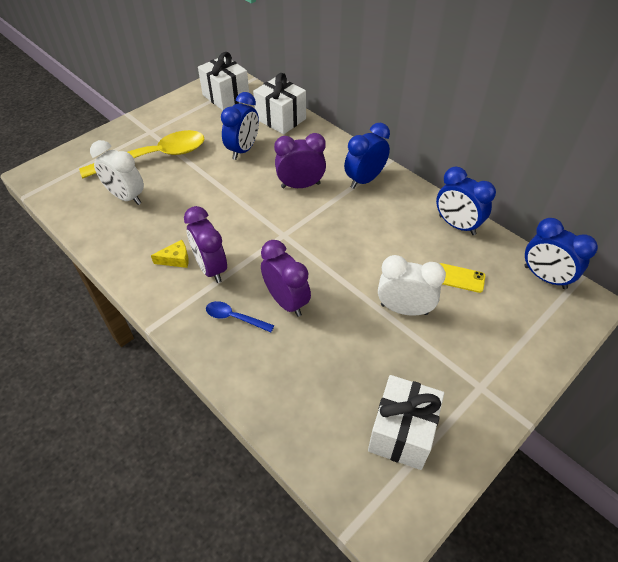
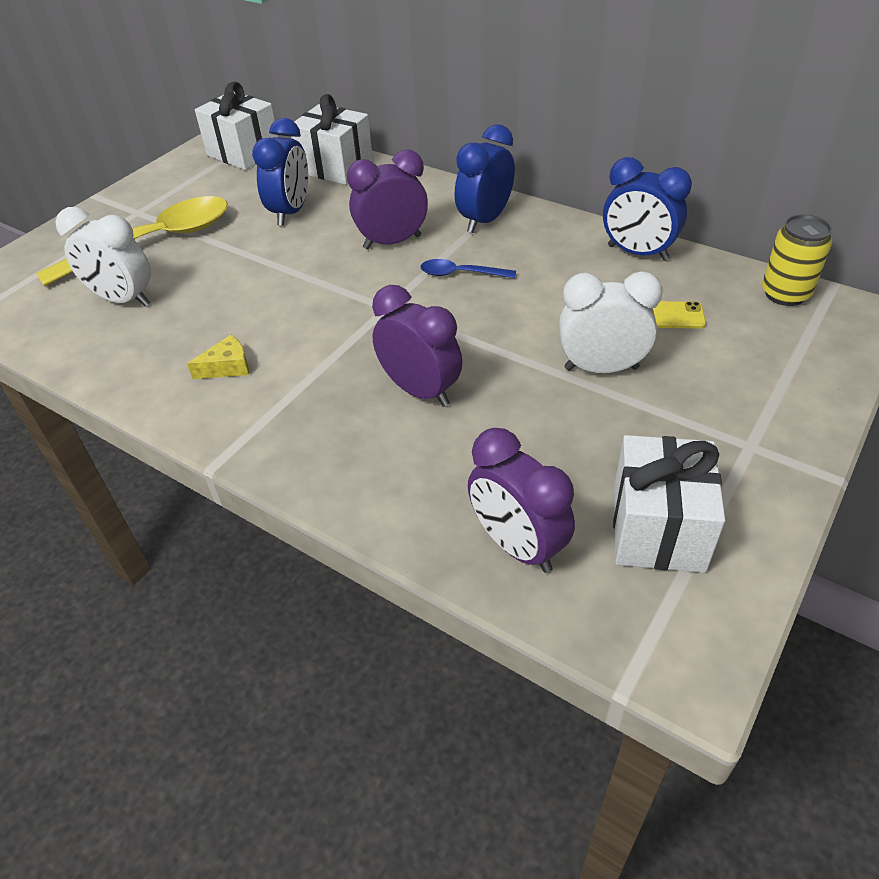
camera: 10 degrees left, 5 degrees down
(211, 268) = (287, 369): purple clock -> purple clock (517, 545)
(234, 318) = (345, 427): blue spoon -> blue spoon (461, 274)
(544, 277) = (785, 294): blue clock -> yellow can

